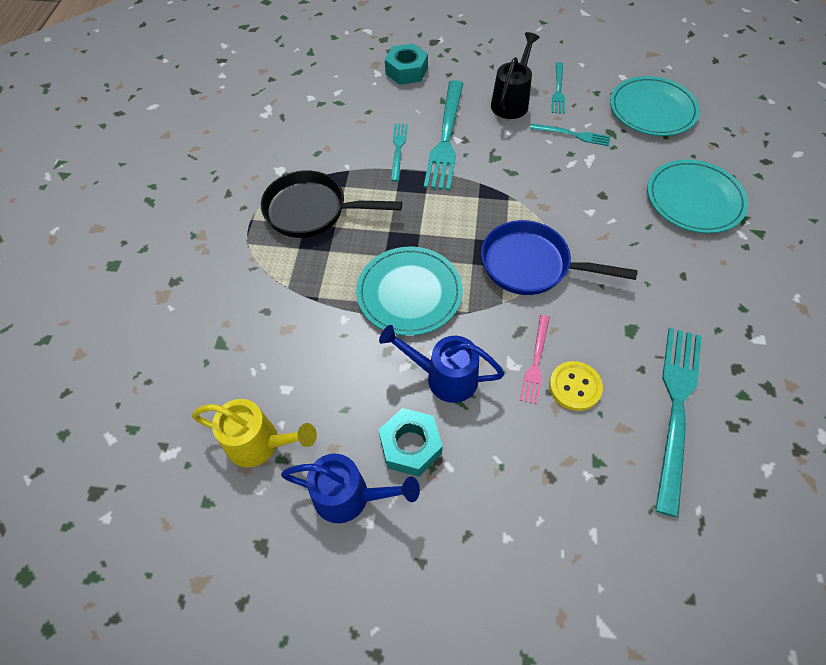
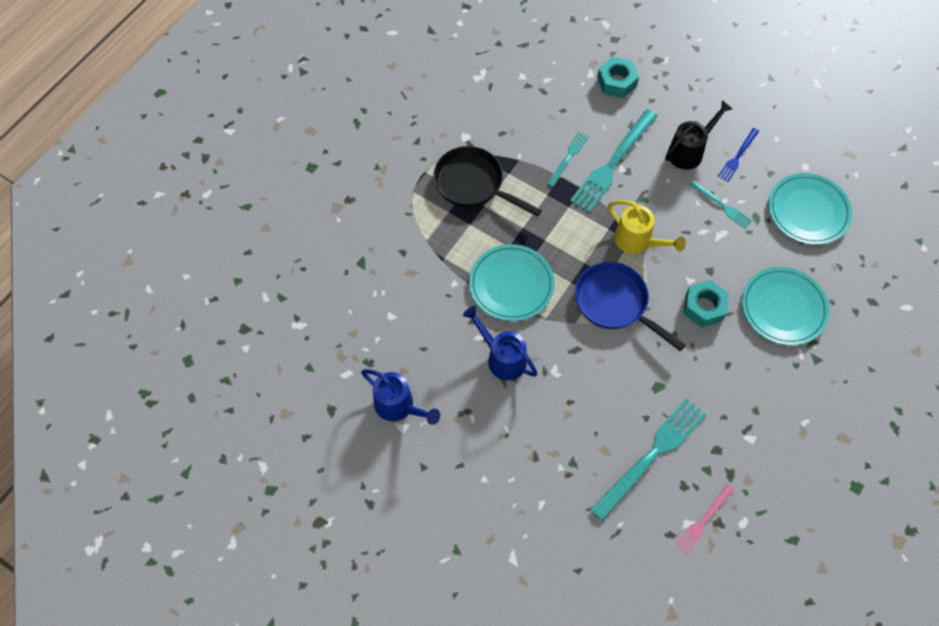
camera: 25 degrees right, 5 degrees up
(260, 444) = (358, 345): yellow watering can -> yellow watering can (637, 241)
(410, 446) = (454, 393): turquoise nut -> turquoise nut (704, 307)
(536, 362) = (573, 377): pink fork -> pink fork (704, 520)
(558, 90) = (738, 156): turquoise fork -> blue fork
(575, 387) = (589, 407): yellow button -> none

